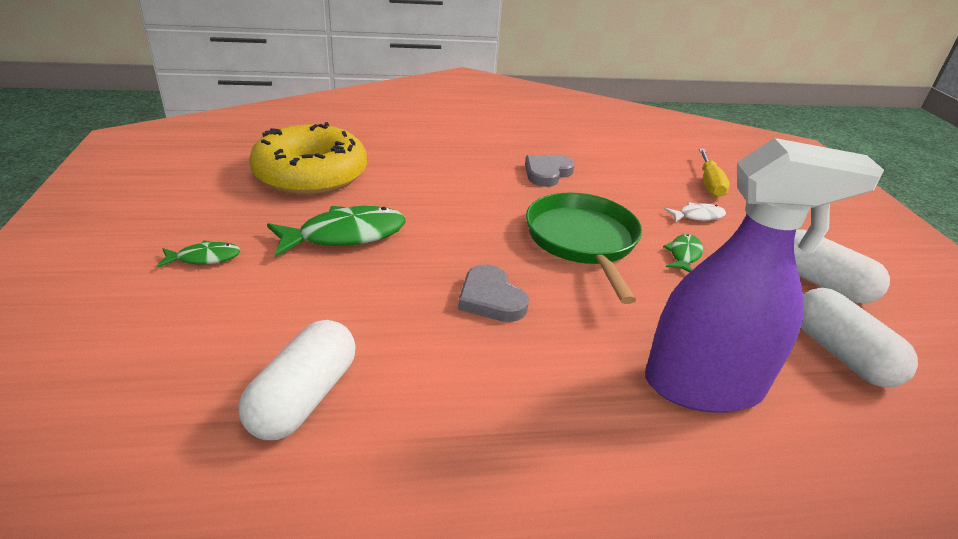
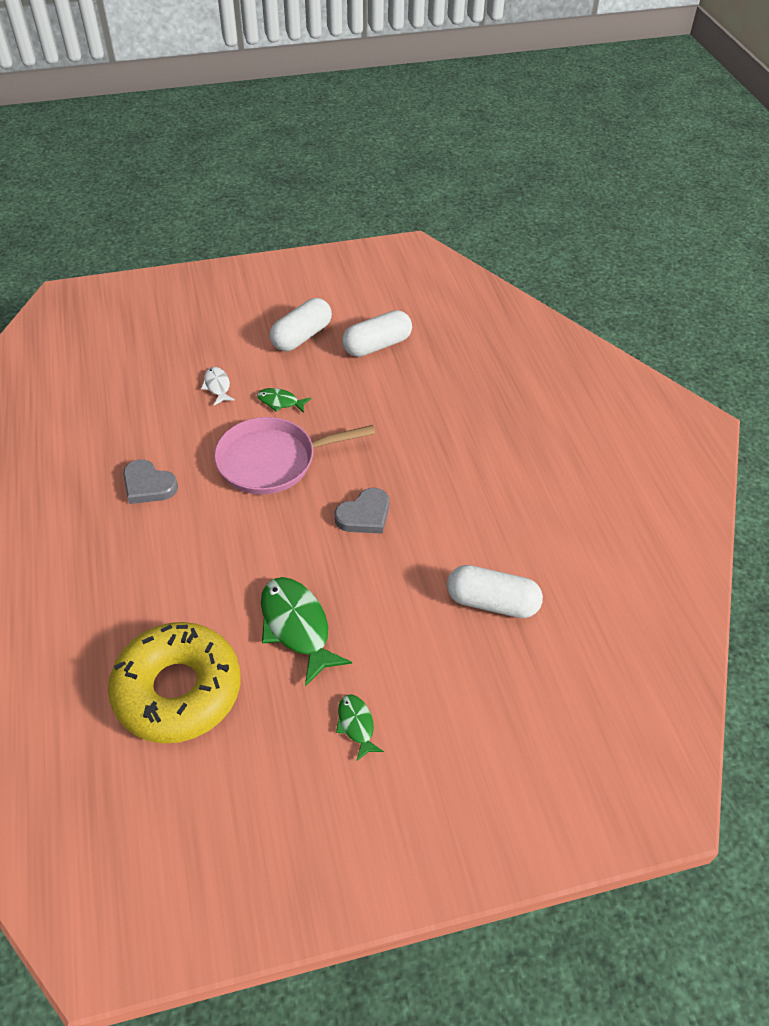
camera: 95 degrees left, 15 degrees up
(583, 241) = (272, 461): green pan -> pink pan
(703, 385) = (423, 410): purple spray bottle -> none
(709, 184) = (155, 370): yellow screwdriver -> none

